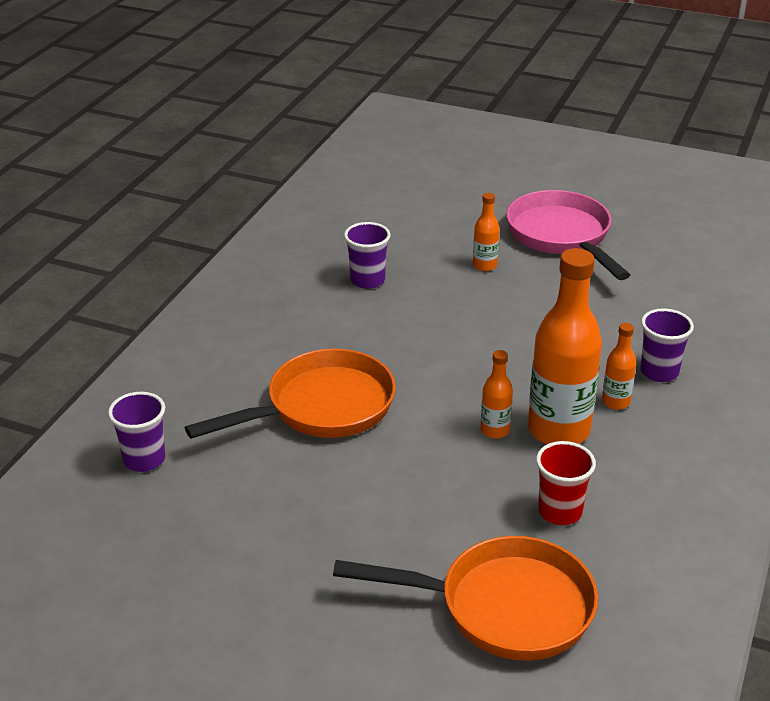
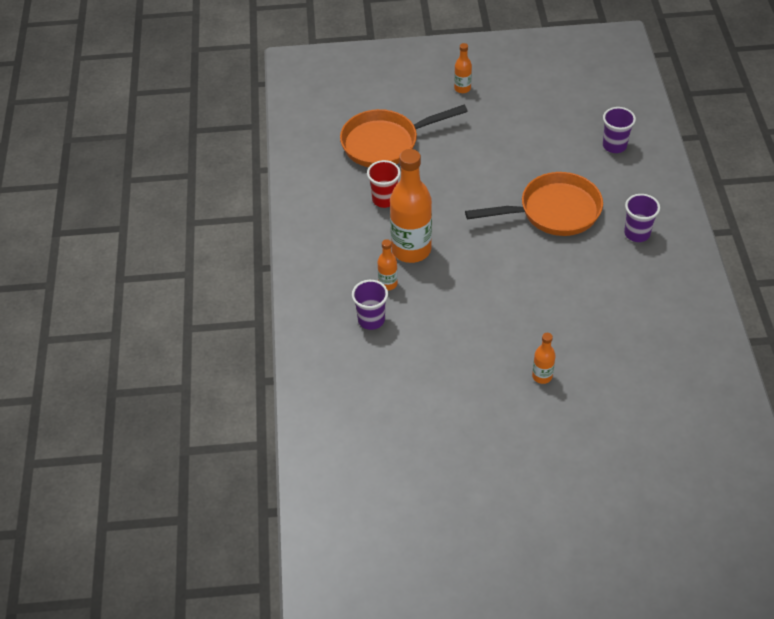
camera: 155 degrees right, 15 degrees up
(321, 407) = (553, 211): orange pan -> orange pan turned 135 degrees counterclockwise
(367, 280) = (611, 324): purple cup -> purple cup (637, 233)
(495, 430) = (447, 235): orange bottle -> orange bottle (462, 88)
(562, 236) = (505, 438): pink pan -> none

